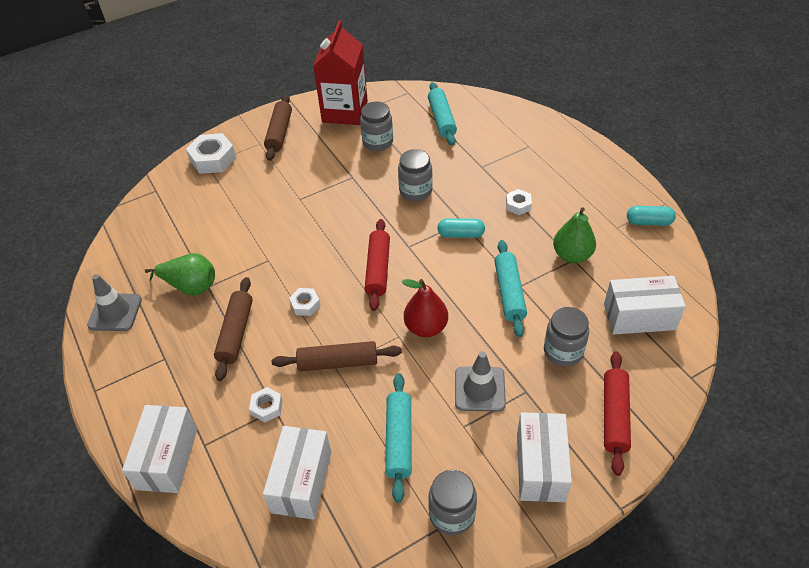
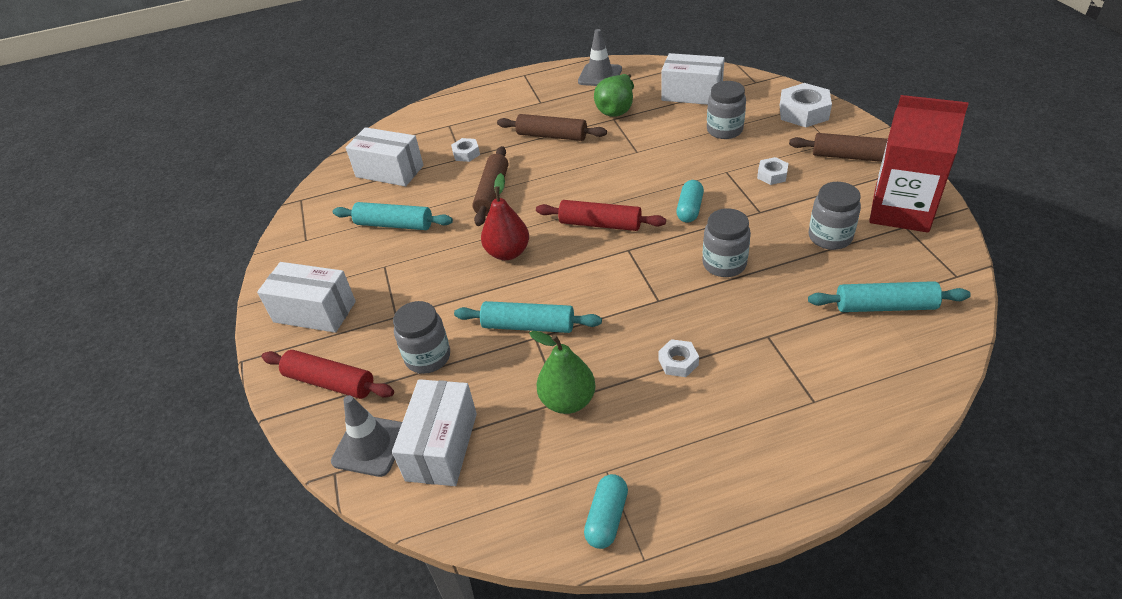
camera: 105 degrees right, 5 degrees down
(167, 458) = (447, 110): white box -> white box (692, 94)
(305, 304) = (569, 174): white nut -> white nut (772, 175)
(452, 514) = (311, 249): grey jar -> grey jar (724, 130)
(461, 234) = (636, 296): turquoise capsule -> turquoise capsule (689, 209)
(479, 389) = (416, 282): grey traffic cone -> grey traffic cone (370, 445)

